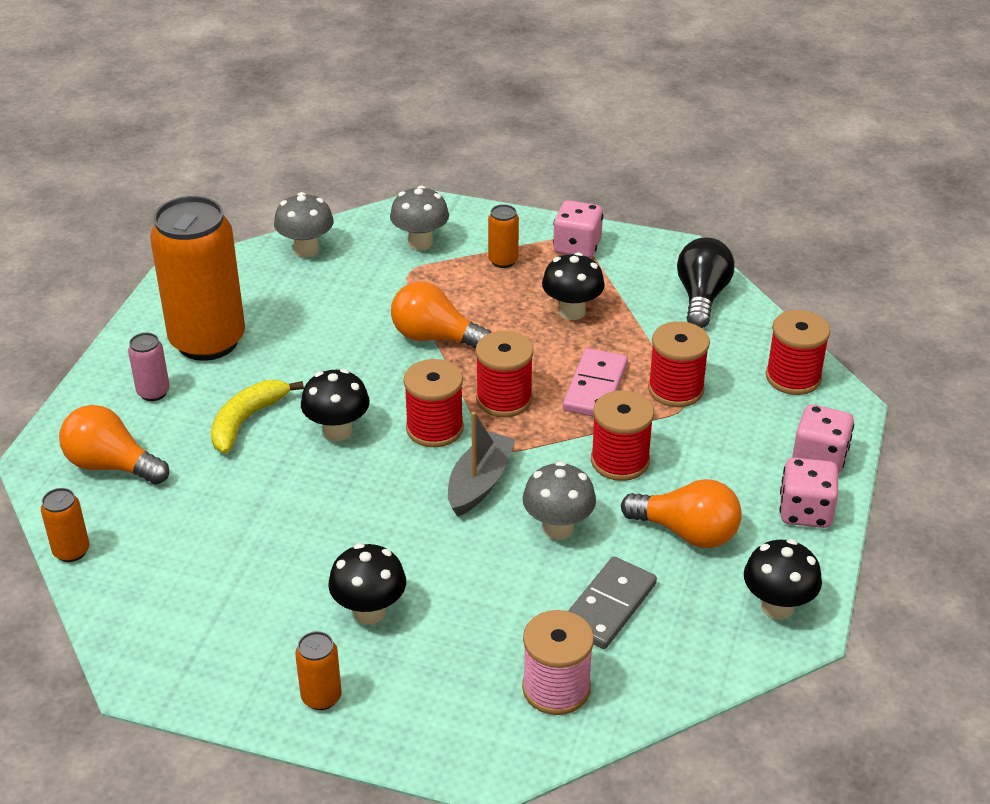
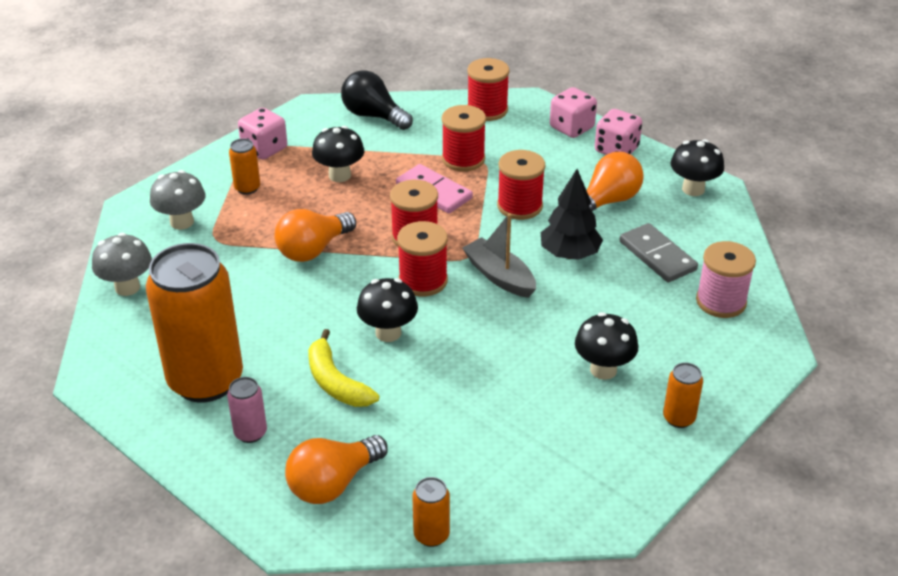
camera: 65 degrees left, 0 degrees up
(558, 528) = (569, 254): grey mushroom -> black tree

